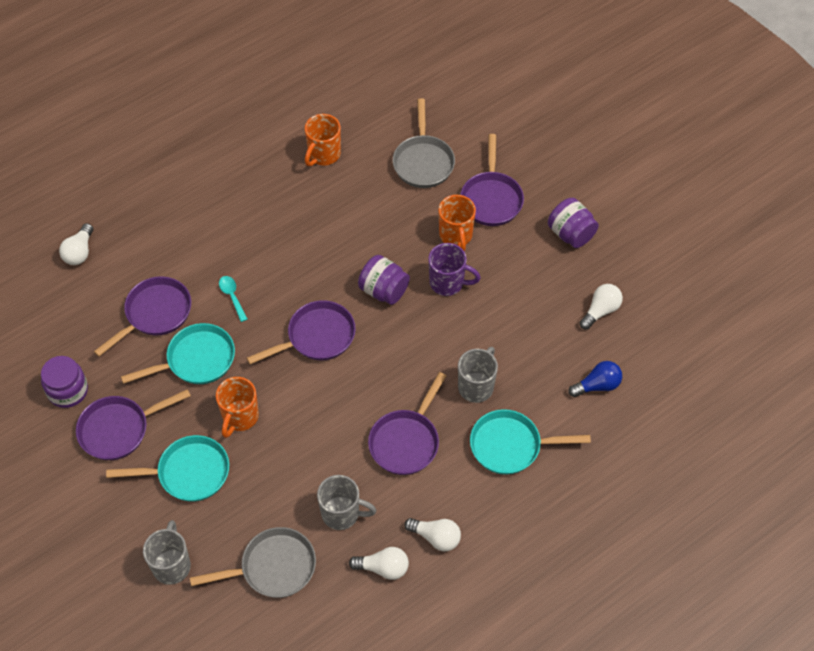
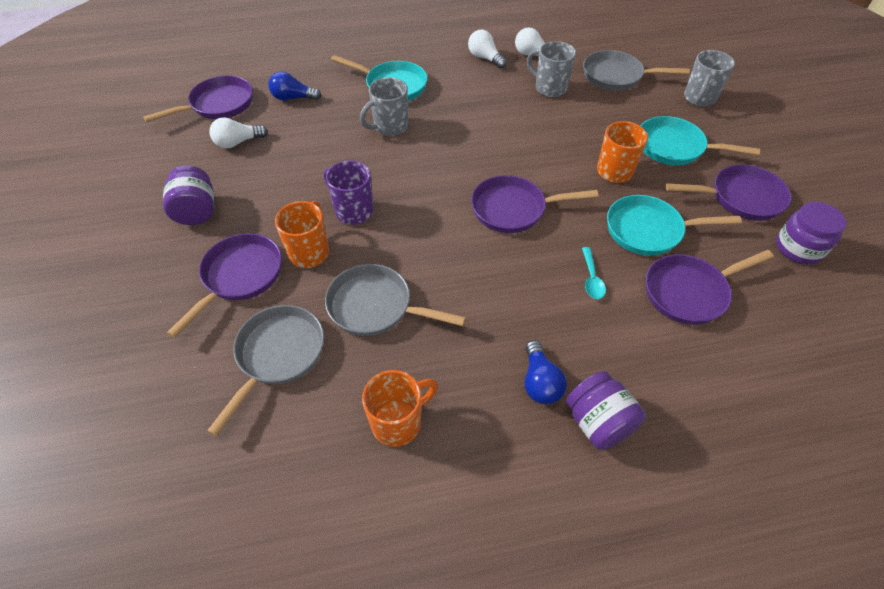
camera: 155 degrees left, 5 degrees down
(79, 252) = (790, 410): white light bulb -> none
(246, 209) = (540, 382): none -> blue light bulb
(380, 215) = (376, 307): none -> grey pan
(383, 290) = (422, 227): purple jar -> purple jar (598, 422)
(406, 441) = (473, 112): purple pan -> purple pan (218, 105)

